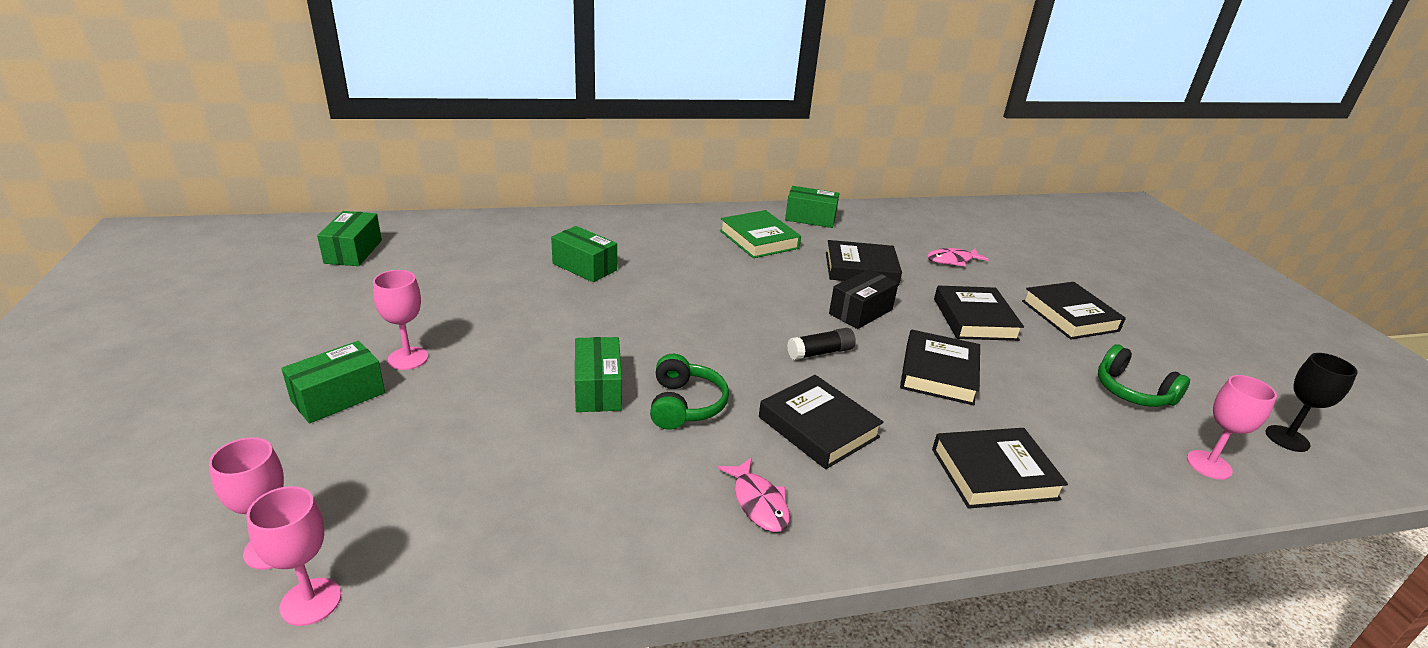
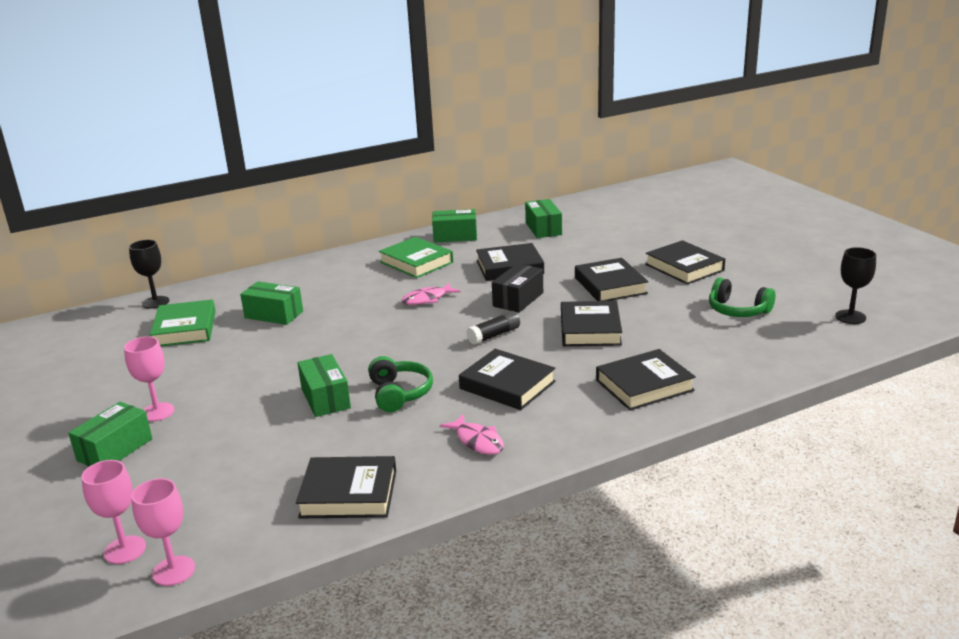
camera: 10 degrees left, 5 degrees down
(353, 251) = (60, 346): green box -> green box (543, 229)
(472, 224) = (155, 302): none -> black goblet
(486, 262) = (185, 329): none -> green book
(572, 540) = (349, 494): none -> black book
(952, 260) = (583, 245): pink fish -> pink fish (427, 299)
(1209, 465) = (796, 346): pink goblet -> none

